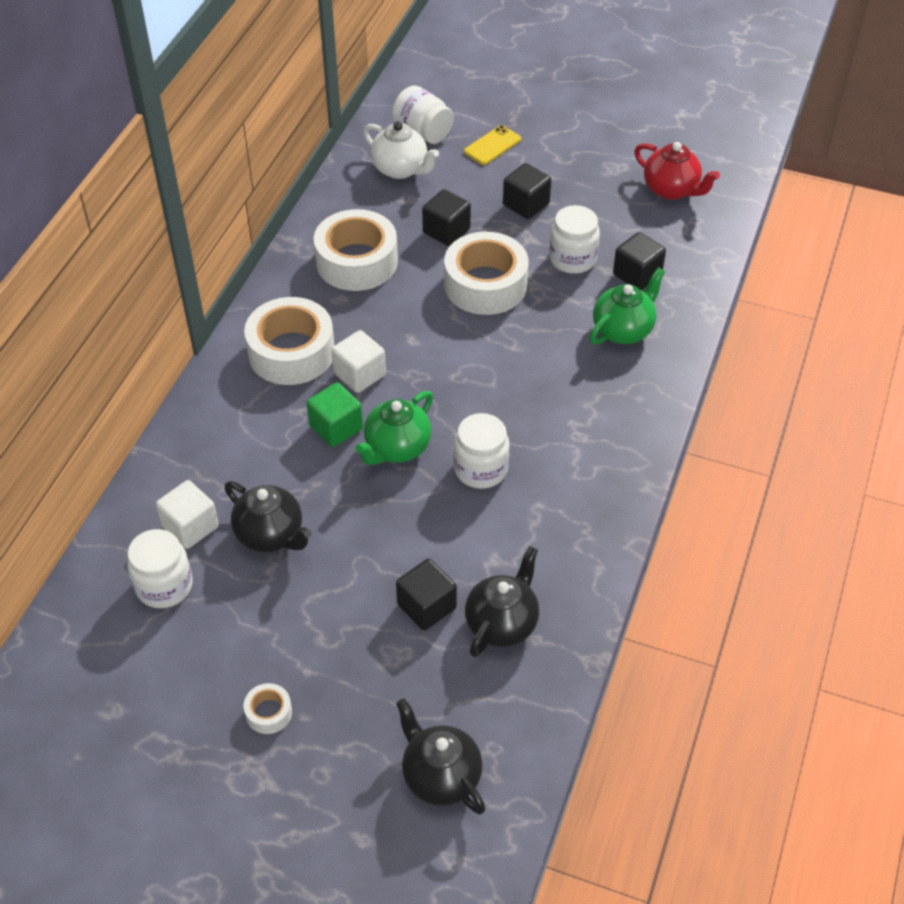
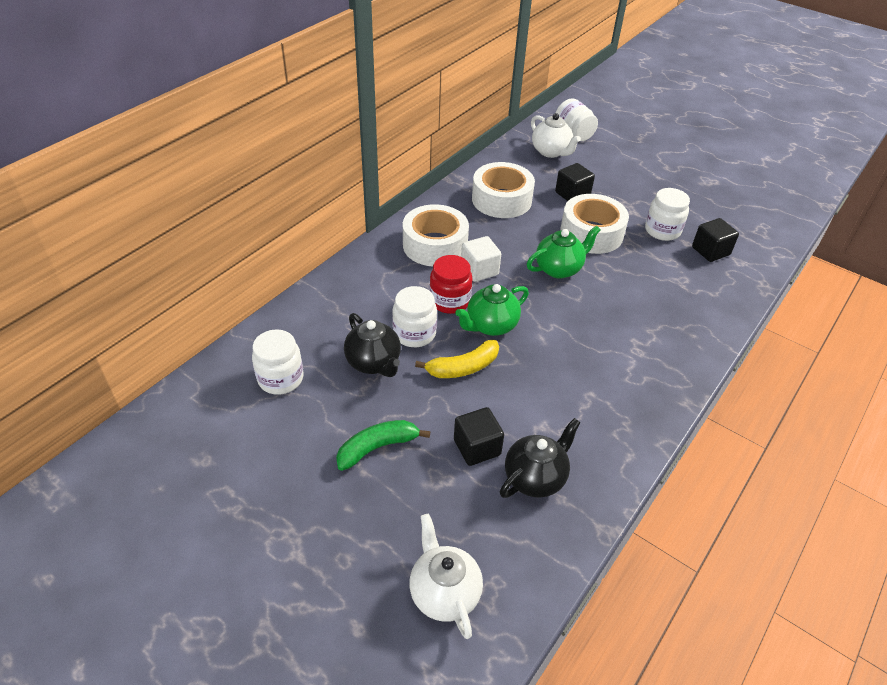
camera: 15 degrees right, 5 degrees down
(190, 527) = (317, 342): white cube -> none
(268, 713) = (321, 496): white tape -> none
(312, 638) = (377, 447): none -> green banana
(336, 427) = (450, 301): green cube -> red jar
(380, 512) = (463, 367): none -> yellow banana
(440, 776) = (444, 593): black teapot -> white teapot
(480, 469) = (551, 356): white jar -> white jar (414, 333)
(492, 145) = (621, 151): yellow phone -> none
(526, 204) = (636, 190): black cube -> none
(623, 330) = (691, 285): green teapot -> green teapot (559, 269)
(671, 190) = (749, 202): red teapot -> none

